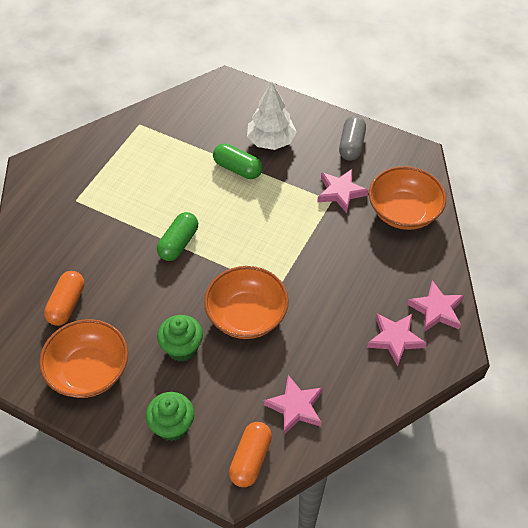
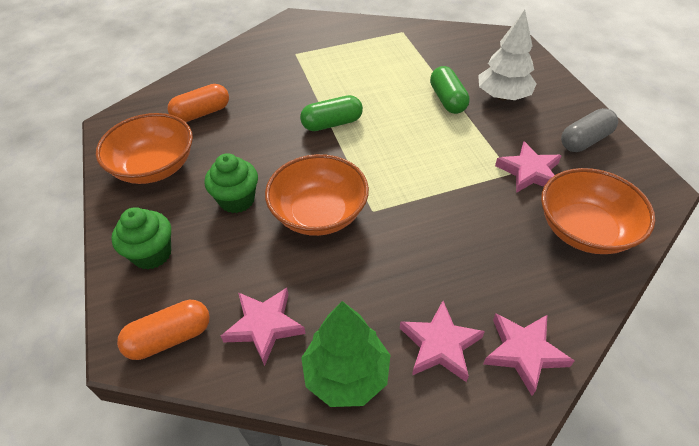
camera: 45 degrees right, 5 degrees down
(366, 394) = (346, 375): none -> green tree

